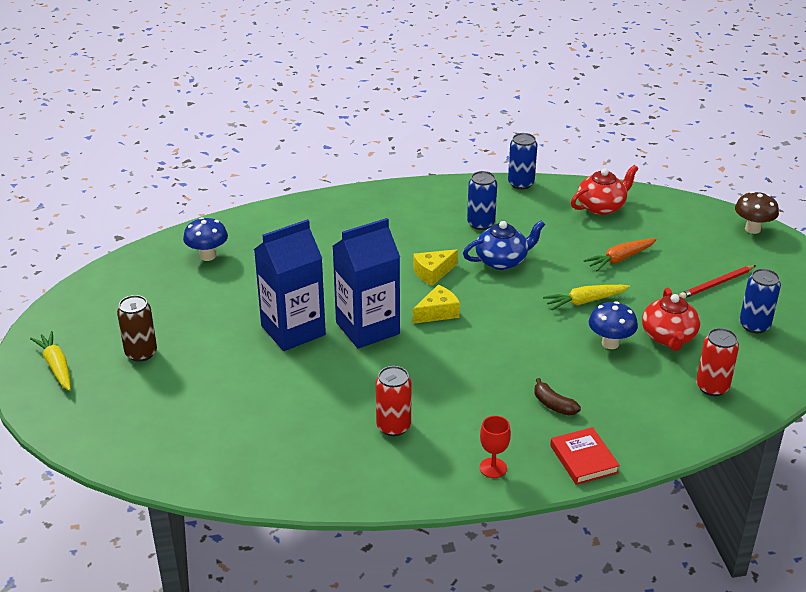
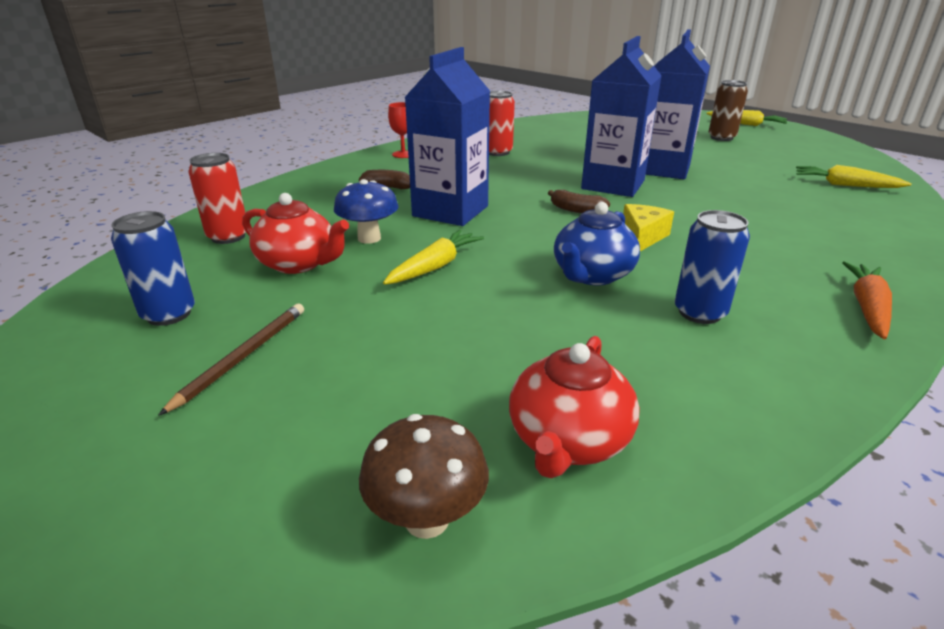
camera: 145 degrees right, 5 degrees down
(207, 256) = (845, 185): blue mushroom -> yellow carrot
(438, 312) = (576, 210): yellow cheese -> brown banana
(521, 183) = (783, 425): blue can -> none
(529, 350) = (450, 211): none -> blue carton
(583, 459) = (337, 171): red book -> none
(620, 259) = (435, 339): orange carrot -> orange carrot (867, 308)
(668, 337) = (299, 263): red teapot -> red teapot turned 150 degrees clockwise
(716, 284) = (243, 356): red pencil -> brown pencil
(752, 229) = (159, 548): brown mushroom -> brown mushroom (427, 519)

